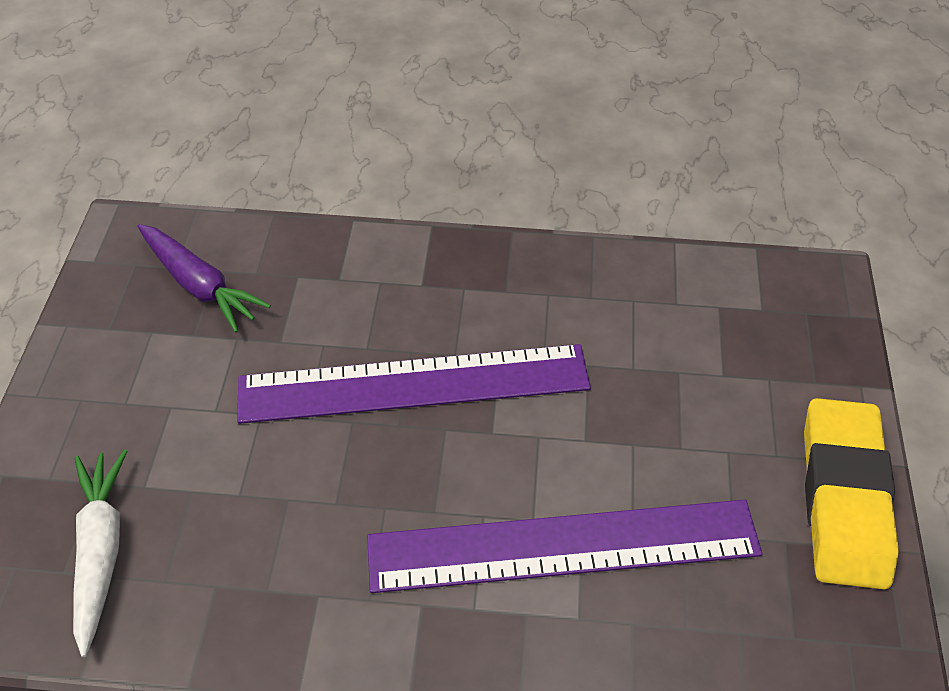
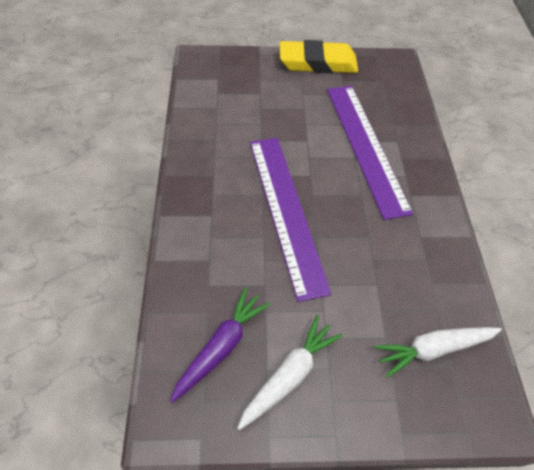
camera: 100 degrees left, 5 degrees up
(133, 354) = (289, 375): none -> white carrot

